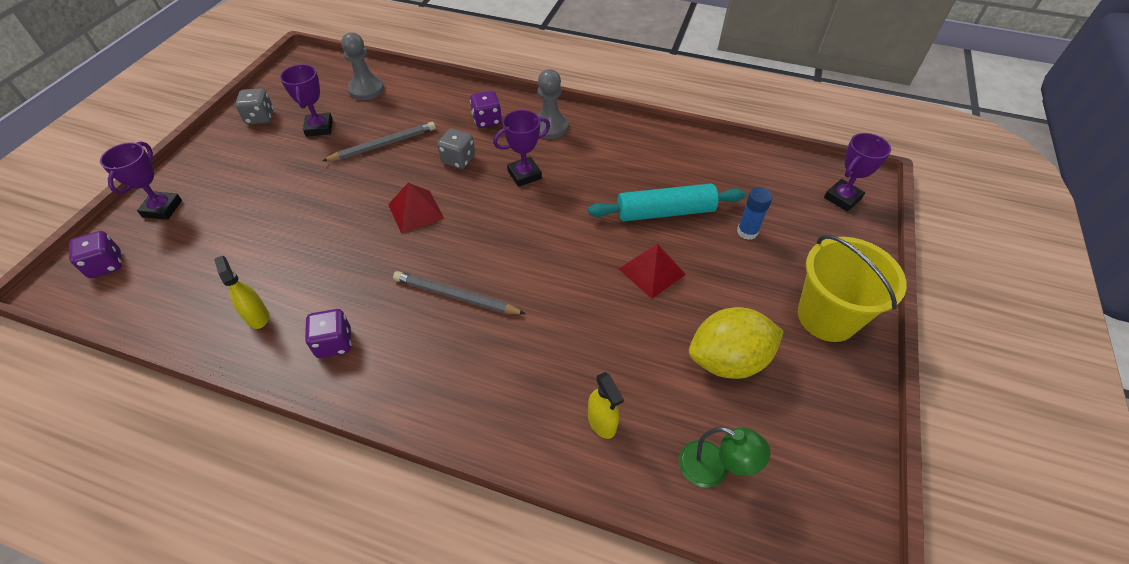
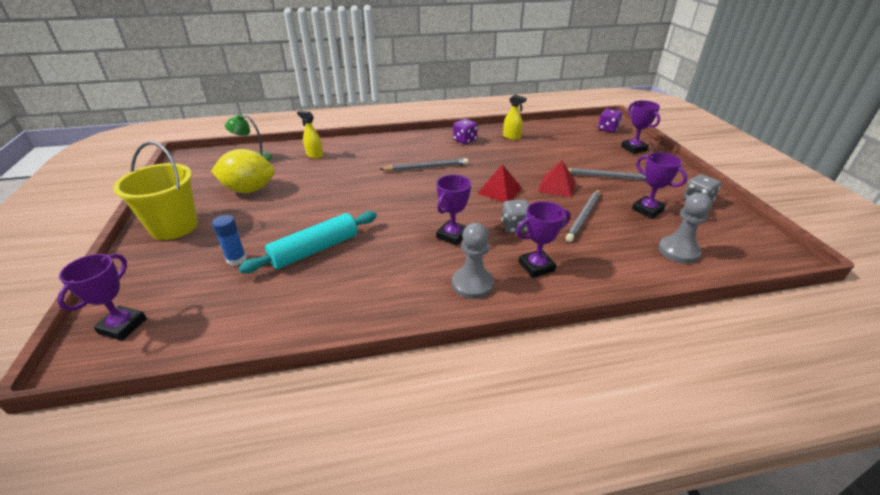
camera: 150 degrees right, 15 degrees down
(279, 180) = (606, 177): none -> grey pencil
(487, 120) = (536, 266): purple dice -> purple trophy
(652, 271) = (311, 212): red pyramid -> red pyramid (557, 186)
(727, 360) = (249, 190): yellow lemon -> yellow lemon turned 45 degrees clockwise

